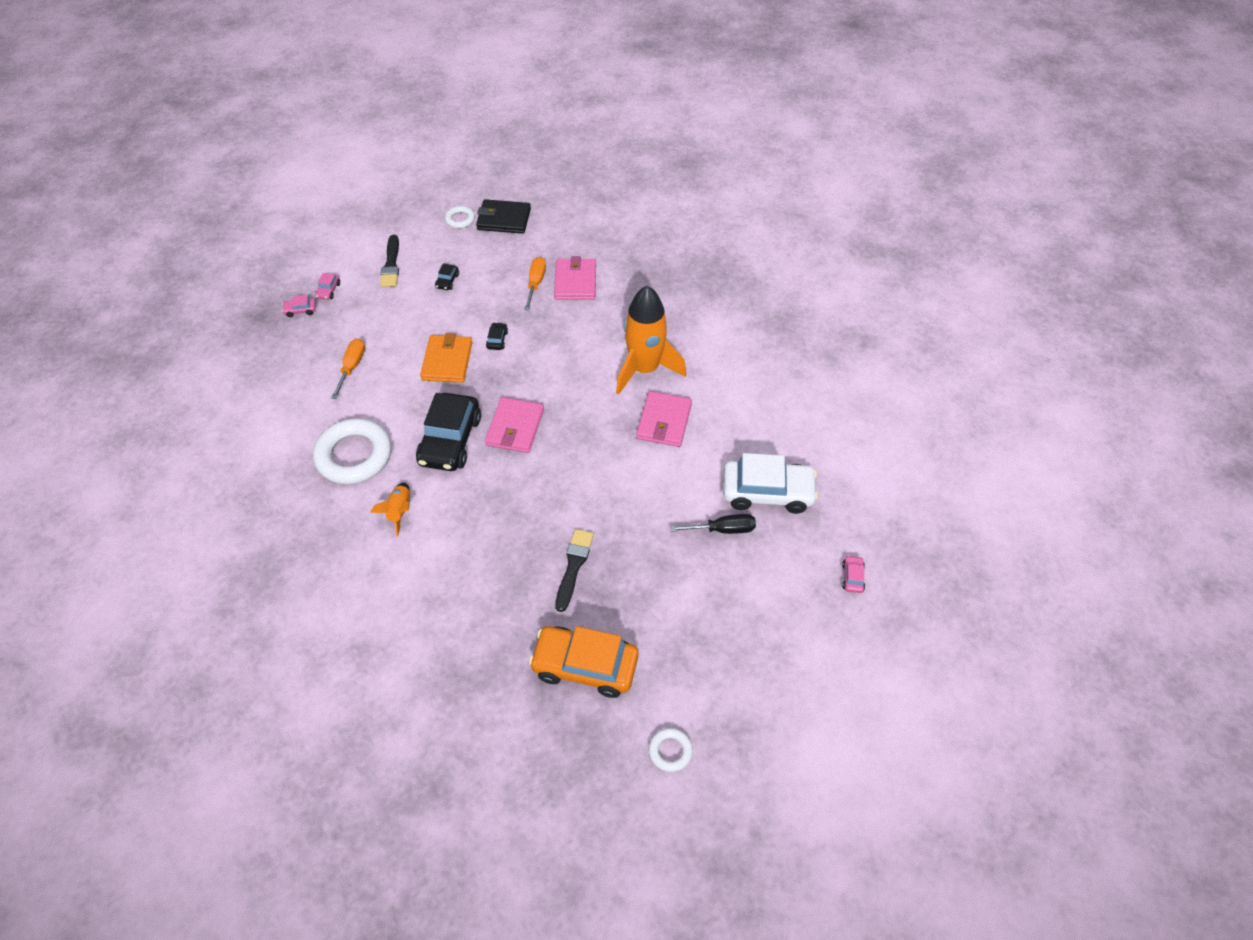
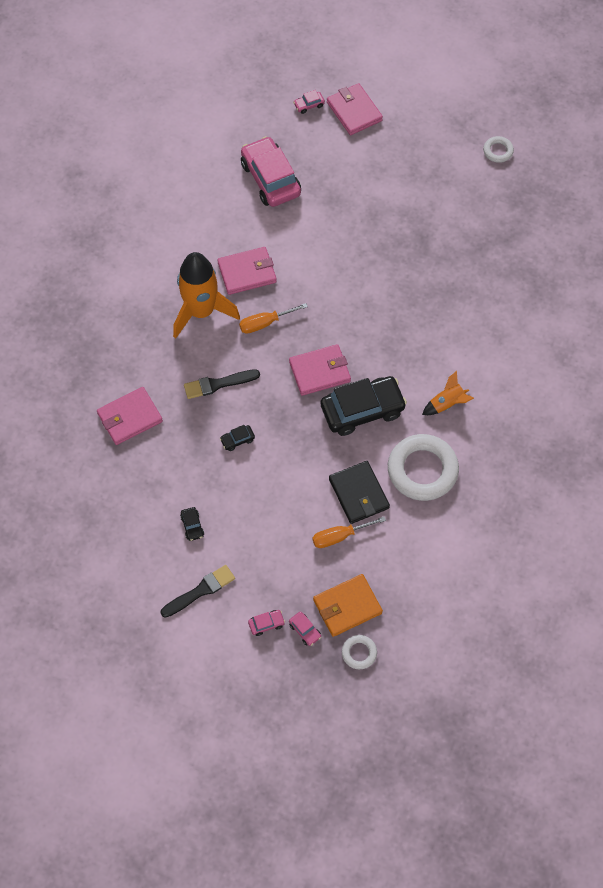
camera: 120 degrees left, 10 degrees up
(447, 281) = (192, 526): black car -> black car turned 90 degrees clockwise
(447, 361) = (285, 464): orange wallet -> orange wallet (347, 606)
(460, 219) = (102, 569): white ring -> white ring (359, 653)
(504, 219) = (79, 528): black wallet -> black wallet (358, 493)
(535, 283) = (151, 449): orange screwdriver -> orange screwdriver (265, 323)
(573, 566) = (412, 266): black brush -> black brush (218, 384)
(585, 666) = (478, 221): orange car -> none
(722, 529) = (321, 192): black screwdriver -> none
(767, 492) = (270, 179): white car -> pink car
(819, 620) = (354, 111): none -> pink wallet

